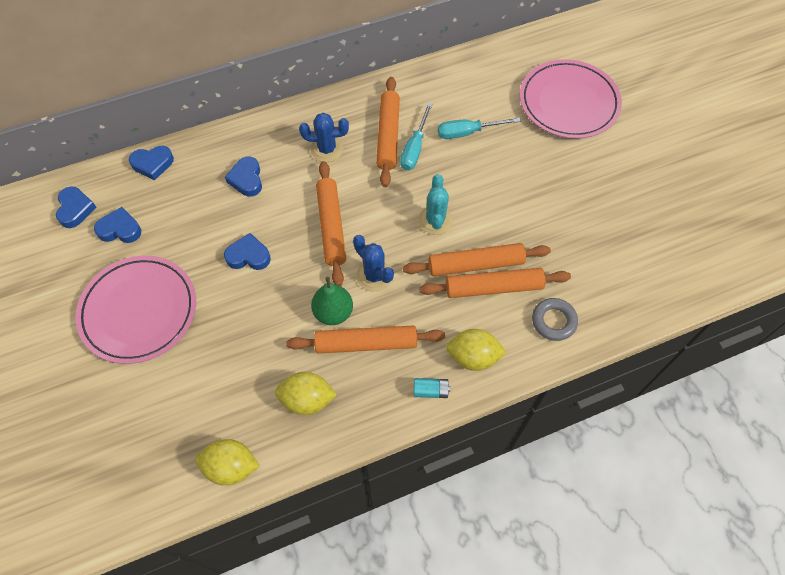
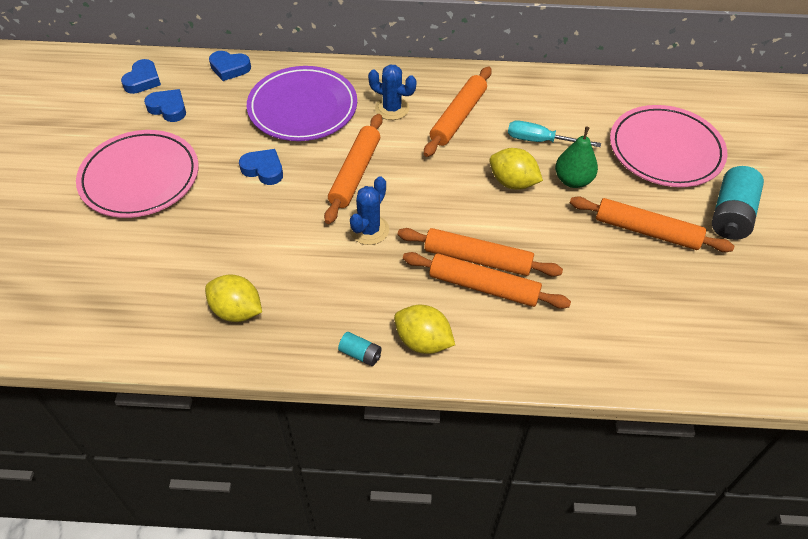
camera: 25 degrees right, 10 degrees down
(231, 467) = (131, 338): yellow lemon -> yellow lemon (512, 182)
(246, 179) = (303, 108): blue heart -> purple plate
(333, 312) = (310, 246): green pear -> green pear (573, 180)
(366, 343) = (324, 286): orange rolling pin -> orange rolling pin (647, 231)
(374, 276) = (369, 230): blue cactus -> blue cactus turned 45 degrees clockwise
(414, 148) = (478, 136): turquoise screwdriver -> none
(435, 220) = (460, 205): turquoise cactus -> none
(553, 321) = (529, 343): grey ring -> none
(644, 143) = (731, 215): none -> turquoise battery

